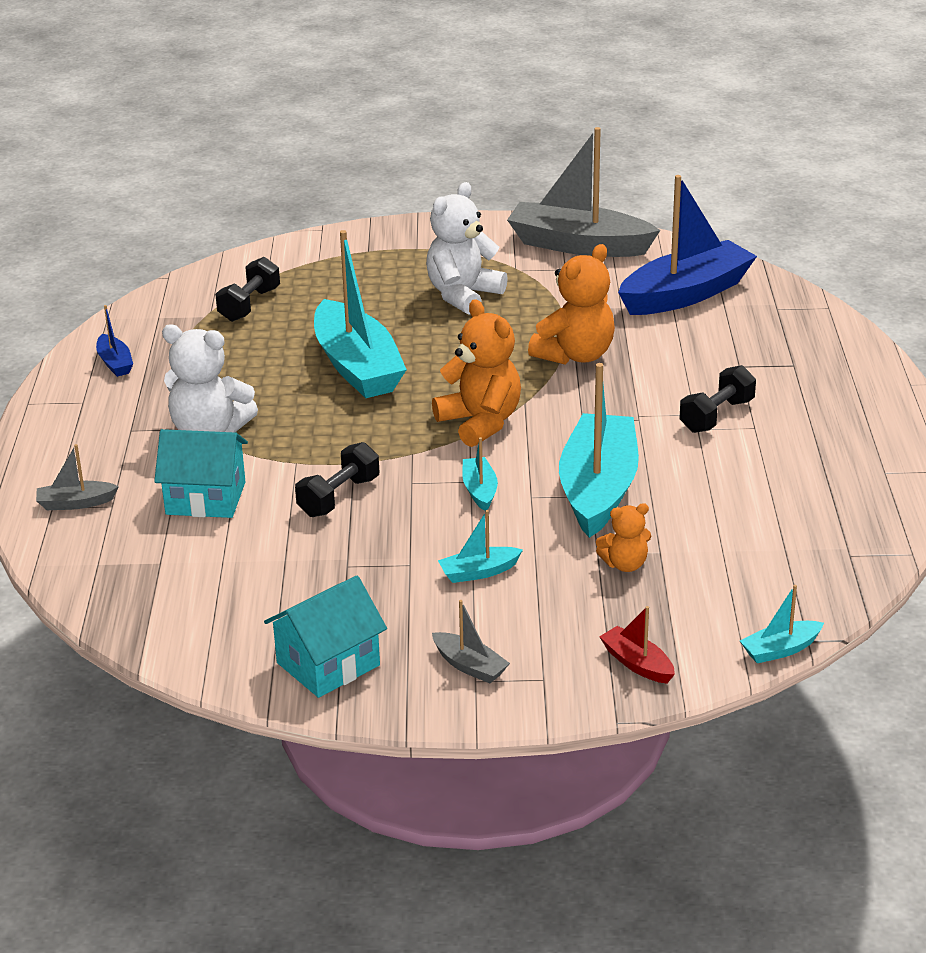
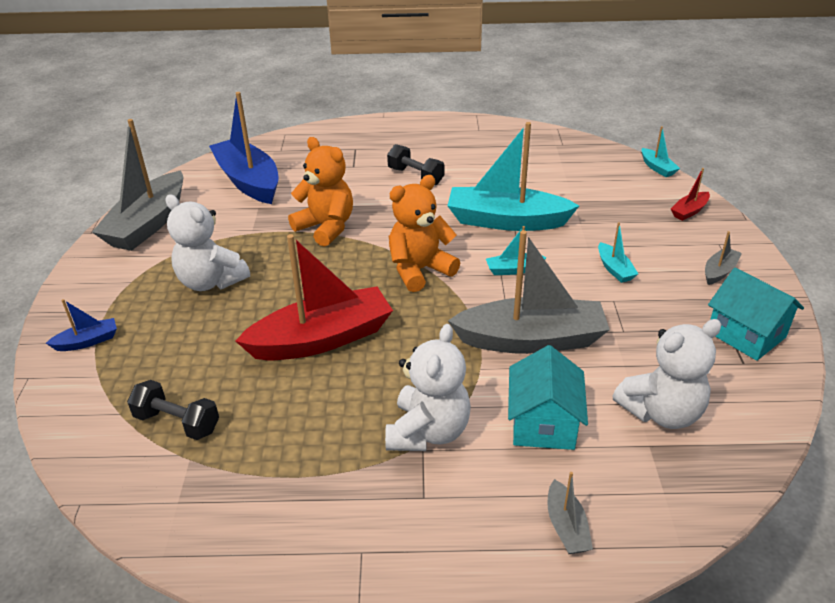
camera: 90 degrees left, 5 degrees up
(115, 363) = (277, 531): blue boat -> blue boat (87, 341)
(205, 576) = (661, 412): none -> white teddy bear
(339, 497) = (531, 340): black dumbbell -> grey boat
(357, 366) = (321, 339): turquoise boat -> red boat
(625, 564) = (590, 213): orange teddy bear -> none

